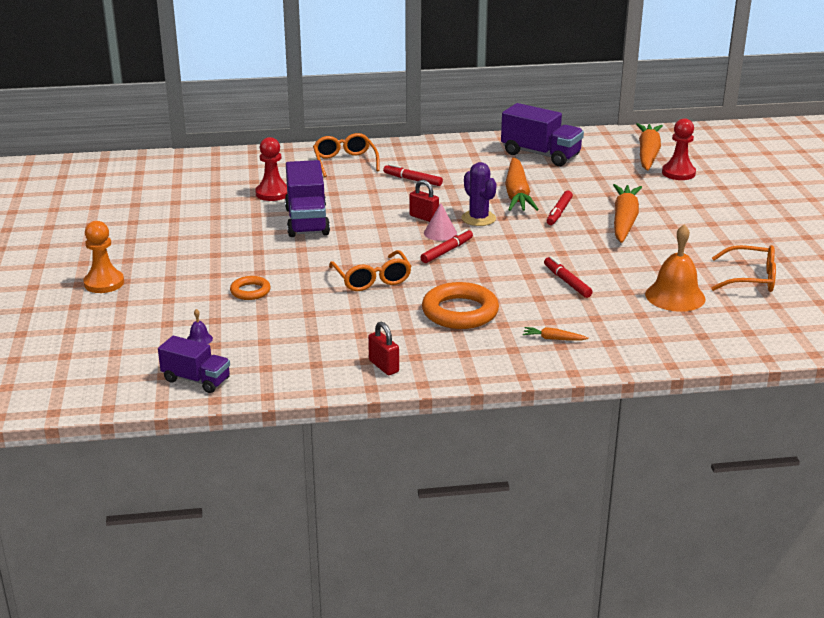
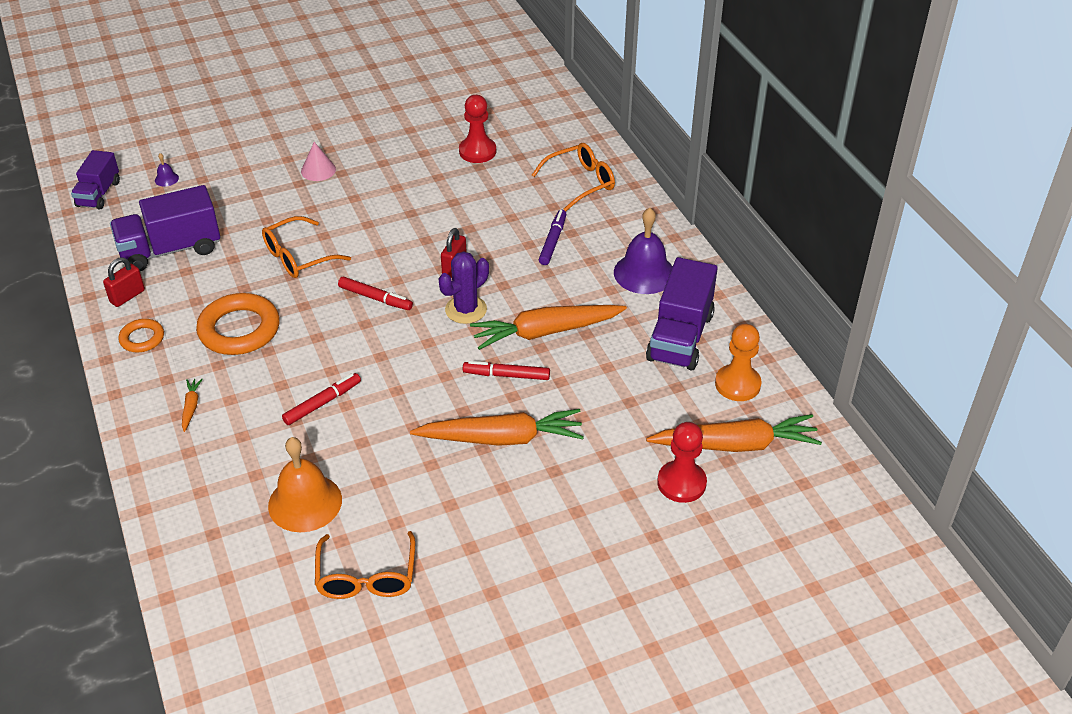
camera: 75 degrees right, 15 degrees up
(104, 283) = (259, 104): orange pawn -> orange pawn (737, 384)
(250, 291) = (259, 186): orange ring -> orange ring (142, 338)
(307, 221) = (418, 188): purple truck -> purple truck (170, 250)
(412, 180) = (553, 241): red marker -> purple marker
(440, 233) = (419, 286): pink cone -> pink cone (318, 170)
(467, 156) = (644, 273): none -> purple bell

